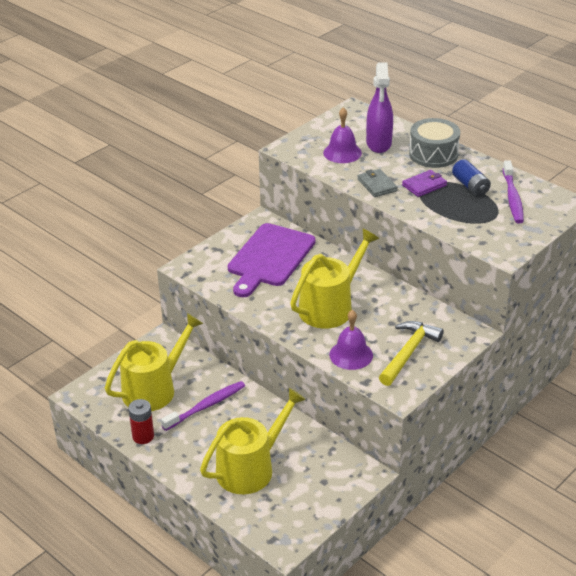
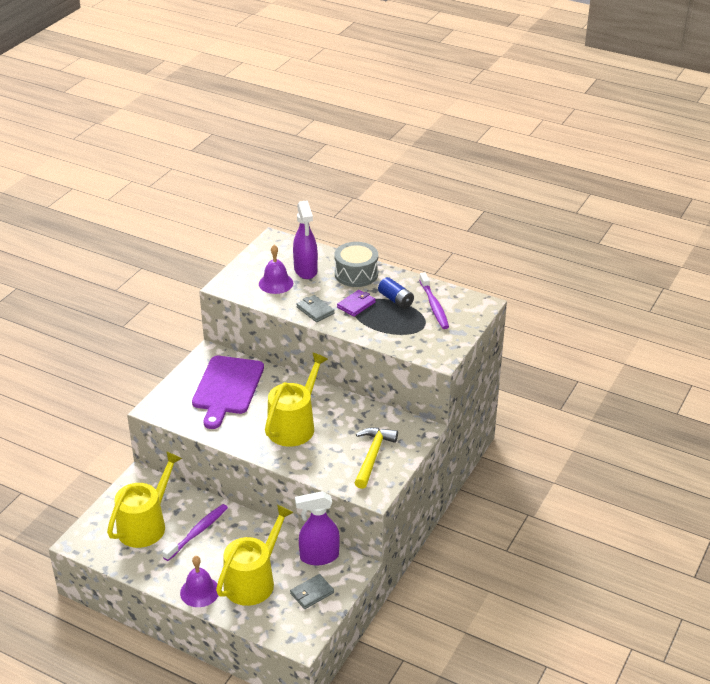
camera: 15 degrees left, 0 degrees up
(143, 436) = (149, 570): red battery -> none
(311, 493) = (312, 593): none -> grey wallet
(329, 455) = (319, 556): none -> purple spray bottle
(351, 355) = (324, 466): purple bell -> purple bell (199, 591)

